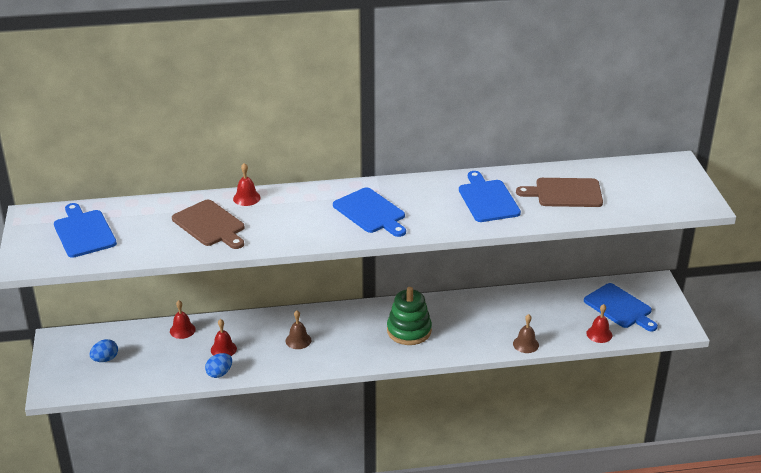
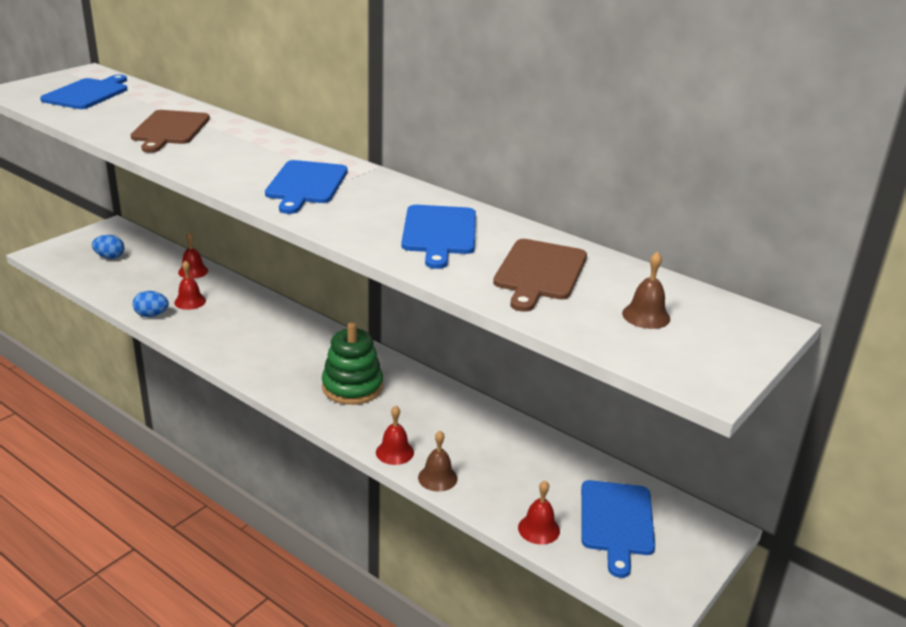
camera: 45 degrees right, 5 degrees down
(246, 198) = (241, 128): red bell -> red bell (394, 452)
(298, 340) = (252, 332): brown bell -> brown bell (646, 316)
(488, 199) = (439, 233): blue cutting board -> blue cutting board turned 150 degrees clockwise
(565, 193) = (539, 272): brown cutting board -> brown cutting board turned 120 degrees counterclockwise

